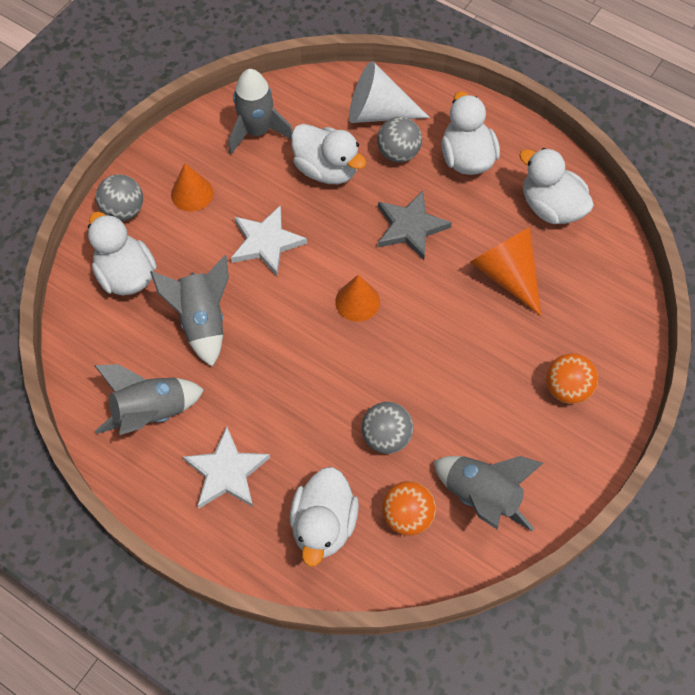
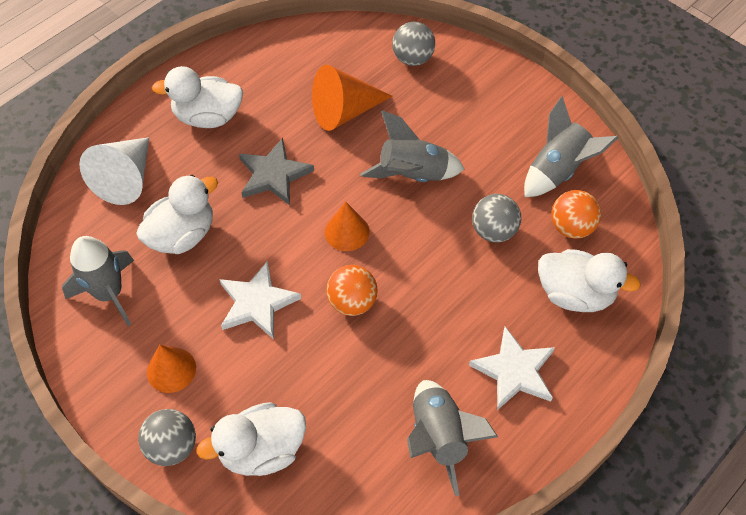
camera: 80 degrees left, 5 degrees down
(202, 321) = (339, 376): grey rocket -> grey rocket (413, 175)
(398, 153) = (183, 170): grey ball -> grey ball (413, 58)
(550, 207) = (282, 66): white duck -> none
(567, 388) = (466, 93): orange ball -> orange ball (352, 302)

